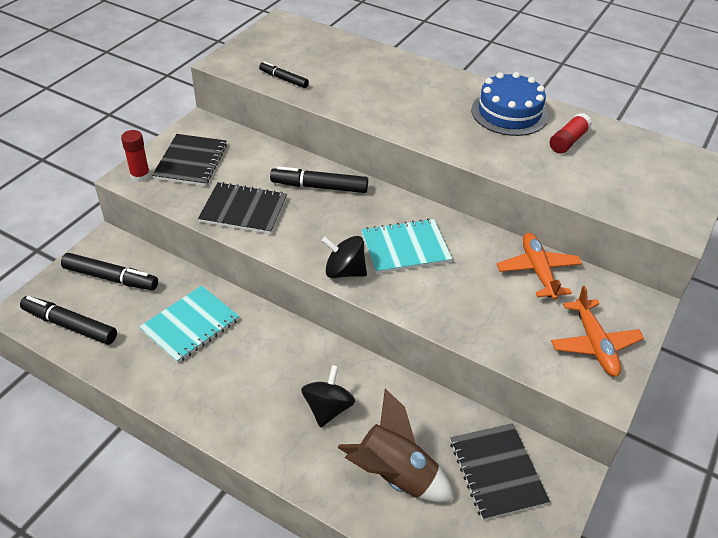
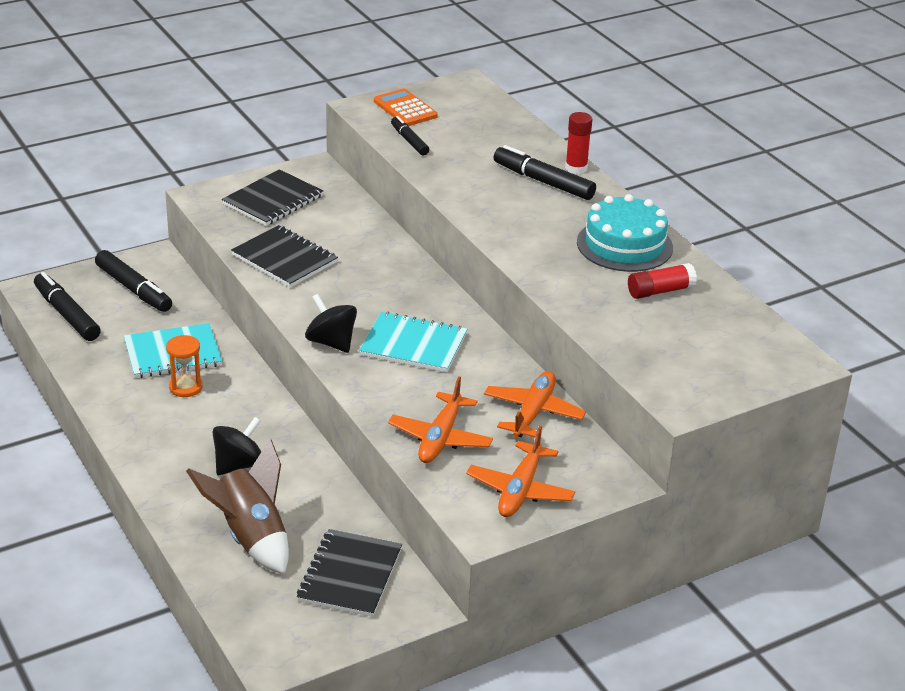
camera: 30 degrees right, 10 degrees down
(140, 176) = (213, 197): red glue stick -> red glue stick (576, 168)
(226, 353) = (186, 387): none -> orange hourglass
(256, 54) = (405, 109): none -> orange calculator
(319, 187) = (380, 264): black marker -> black marker (543, 182)
(499, 324) = (440, 438): none -> orange plane
(509, 113) = (624, 245): blue cake -> turquoise cake

